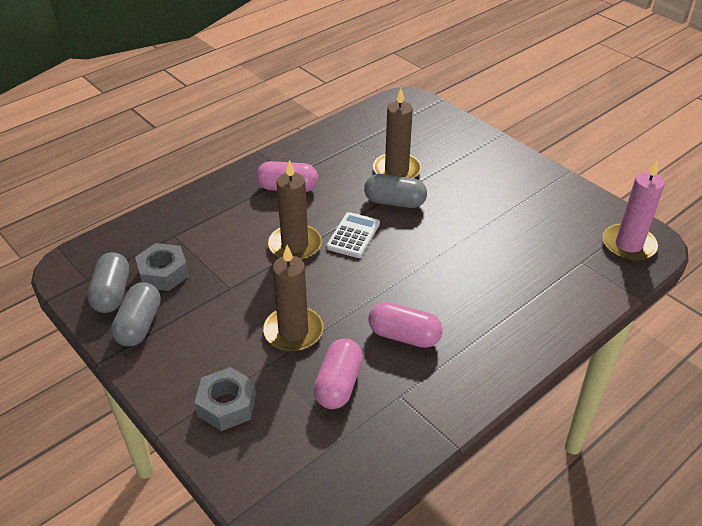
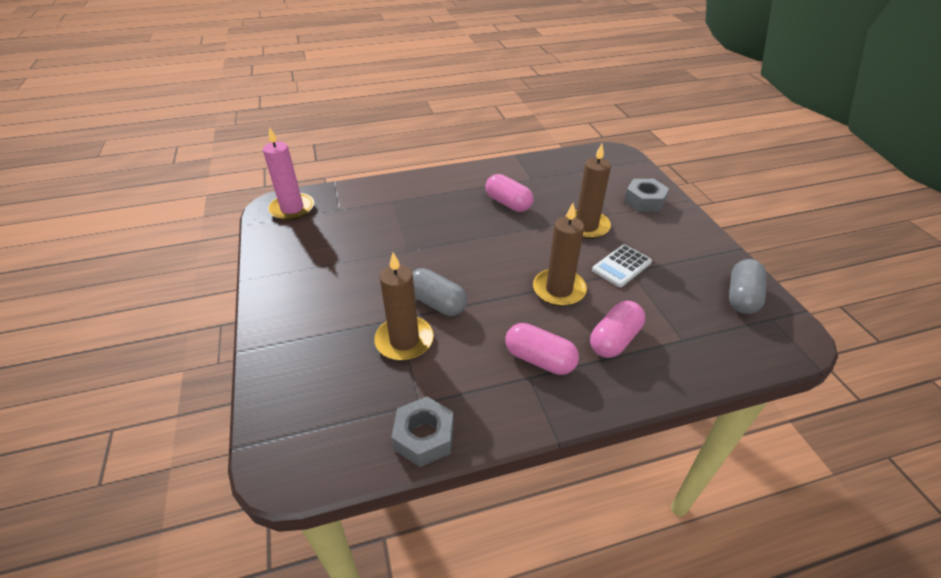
camera: 155 degrees left, 0 degrees up
(139, 325) = (711, 264): grey capsule -> none
(163, 273) = (692, 301): grey nut -> grey nut (424, 437)
(338, 384) = (567, 192): pink capsule -> pink capsule (614, 339)
(353, 235) = (499, 282): white calculator -> white calculator (621, 266)

